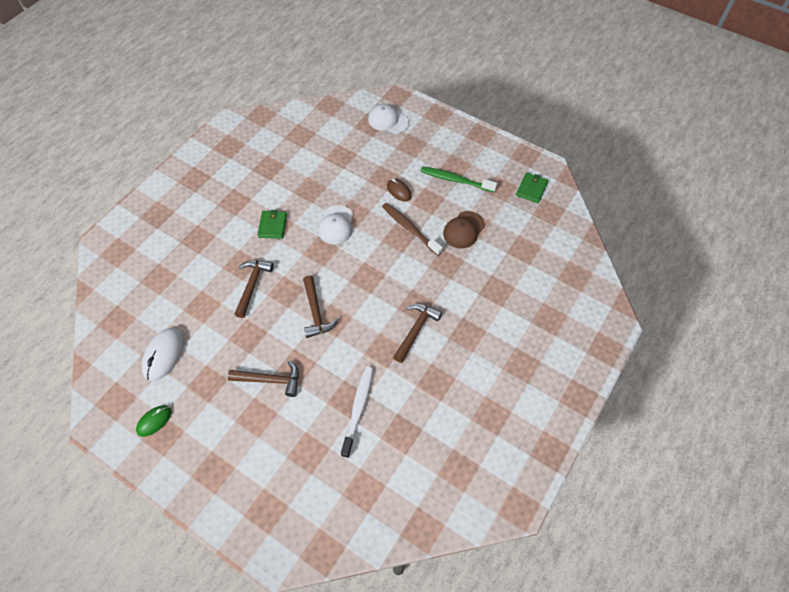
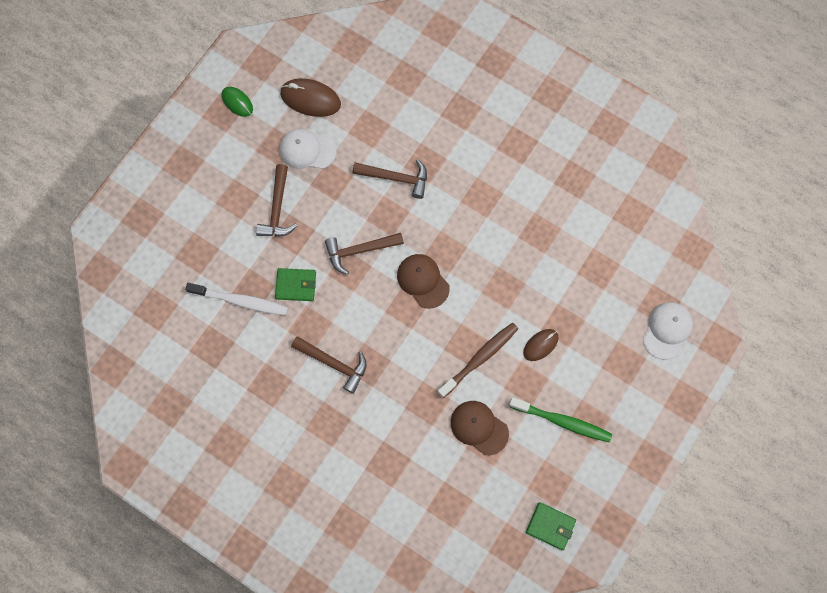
camera: 90 degrees right, 15 degrees up
(164, 355) = (310, 99): white mouse -> brown mouse
(272, 226) = (481, 192): green wallet -> green wallet (296, 285)
(336, 225) = (483, 267): white cap -> white cap (307, 150)
(345, 266) = (423, 281): none -> brown cap
(455, 180) = (562, 421): green toothbrush -> green toothbrush turned 90 degrees clockwise

